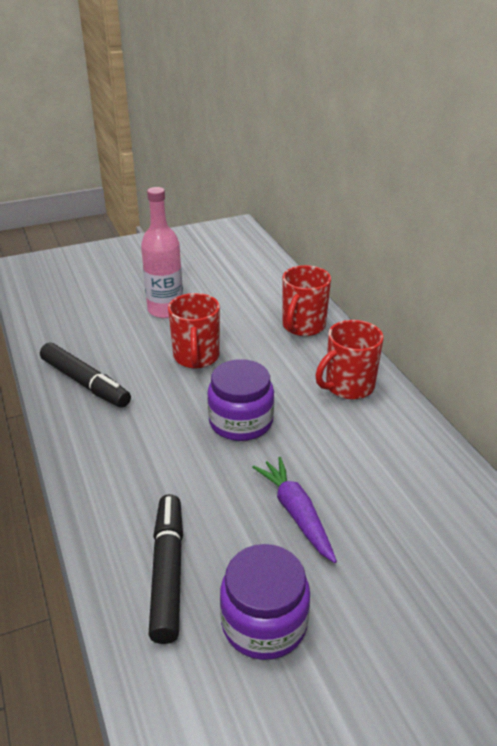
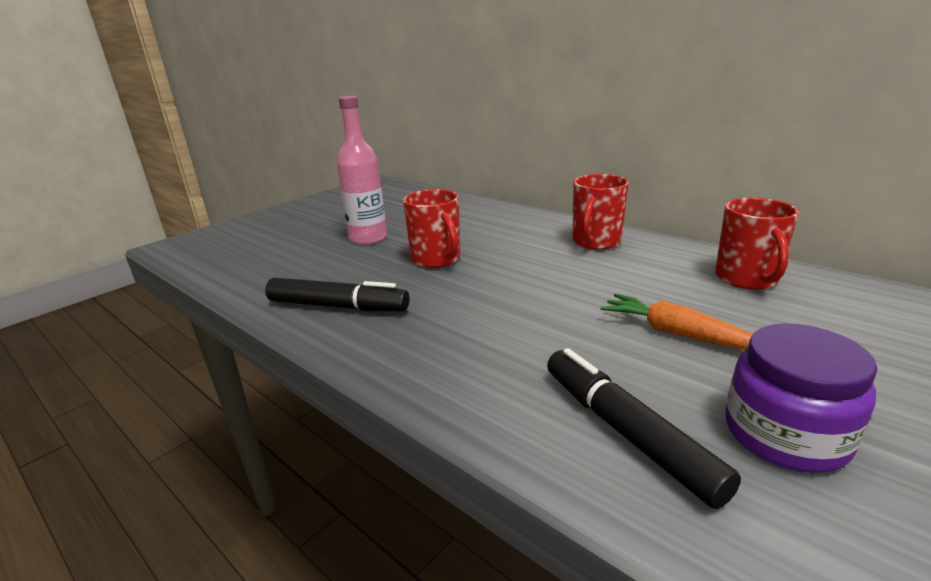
camera: 25 degrees left, 10 degrees down
(241, 421) = (536, 288): purple jar -> none
(296, 513) = (678, 334): purple carrot -> orange carrot
(303, 326) = (508, 219): red mug -> red mug (746, 279)

